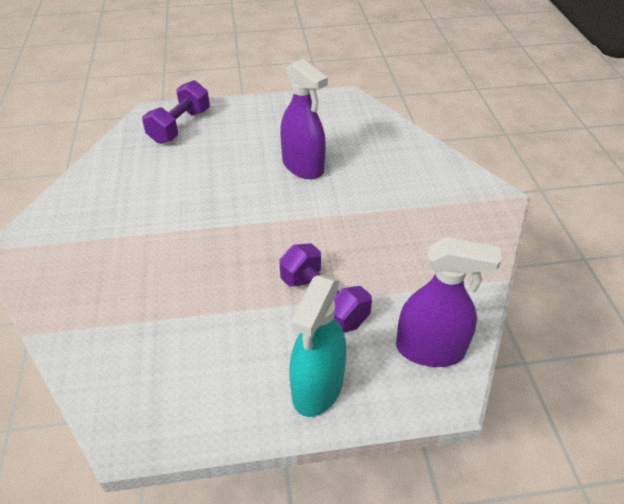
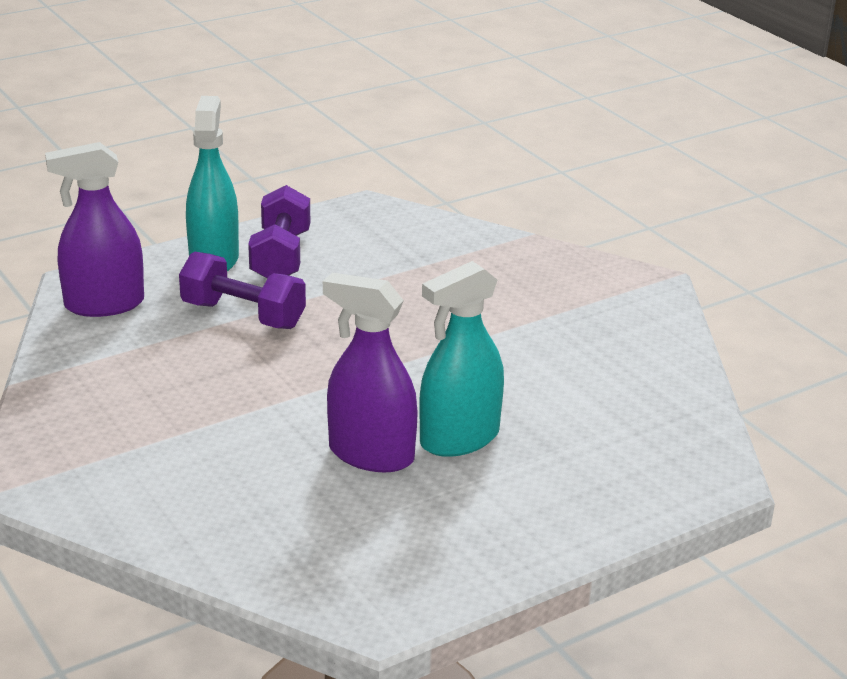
camera: 155 degrees right, 15 degrees down
(180, 126) = (639, 469): purple dumbbell -> purple dumbbell (280, 257)
(250, 163) = (459, 438): none -> turquoise spray bottle

